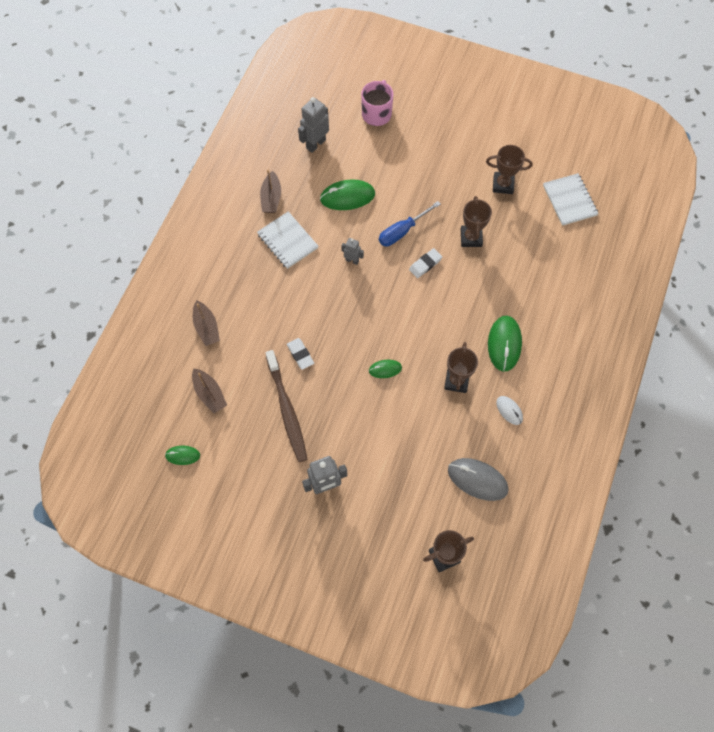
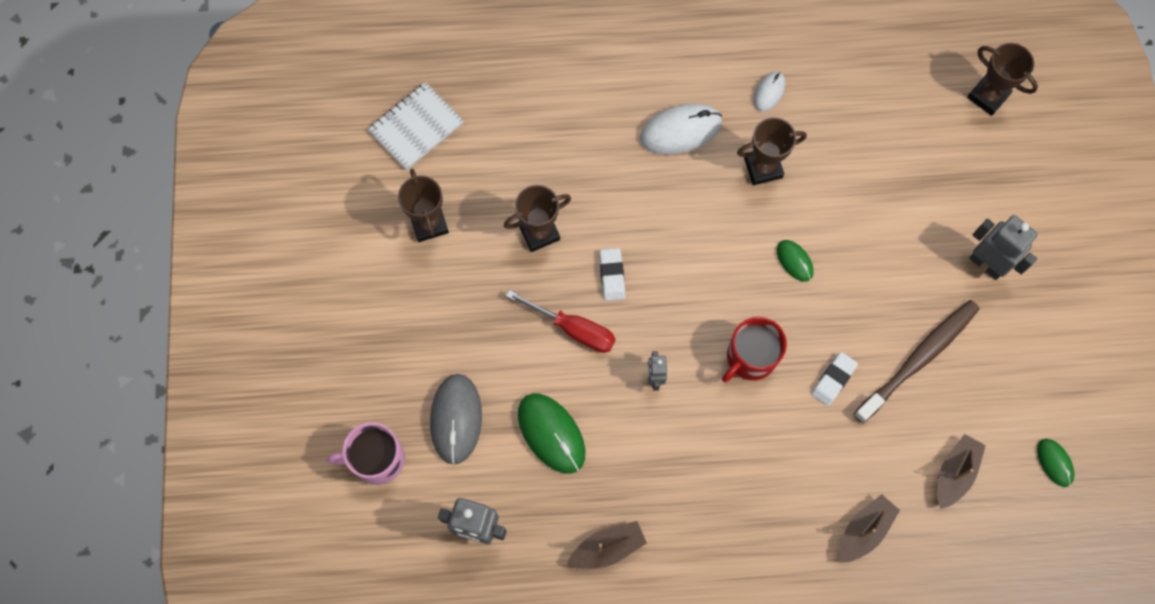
camera: 115 degrees left, 5 degrees up
(287, 241) = (669, 485): white notebook -> none
(337, 315) = (750, 357): none -> red mug
(402, 231) = (573, 329): blue screwdriver -> red screwdriver
(425, 264) = (612, 275): white eraser -> white eraser turned 60 degrees clockwise
(477, 480) = (877, 95): grey mouse -> grey mouse (456, 419)
(504, 344) = (681, 131): green mouse -> white mouse

